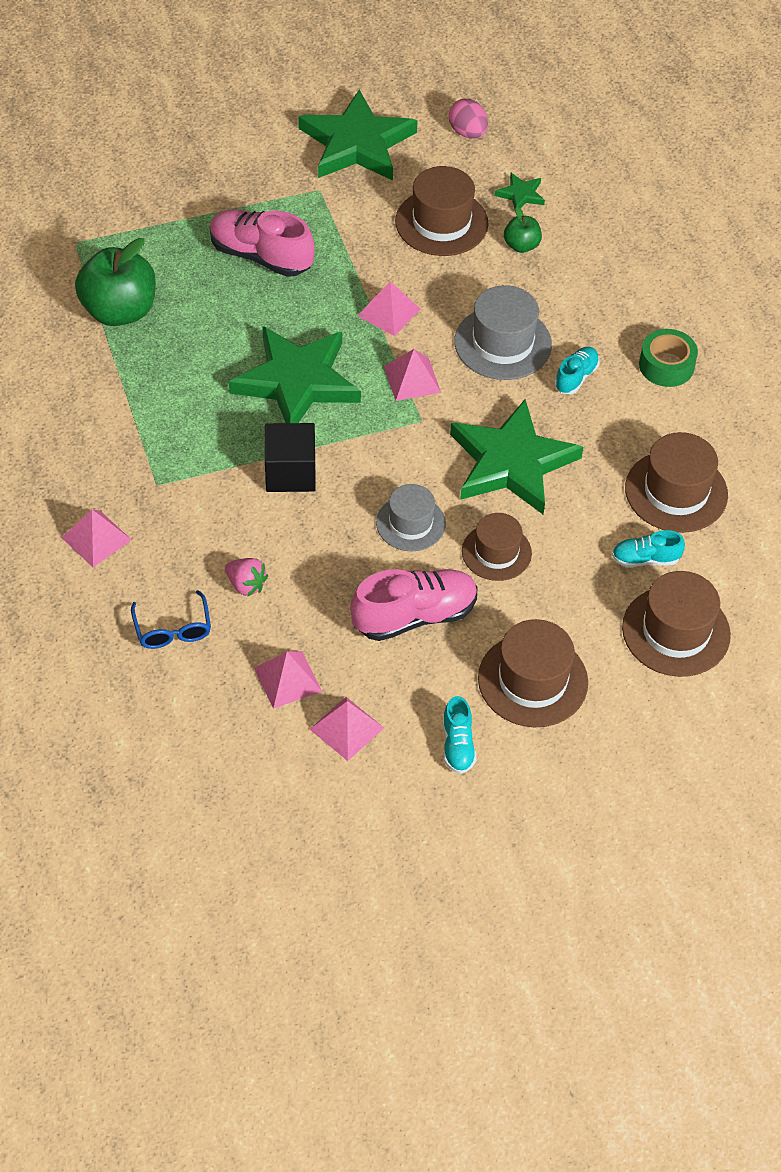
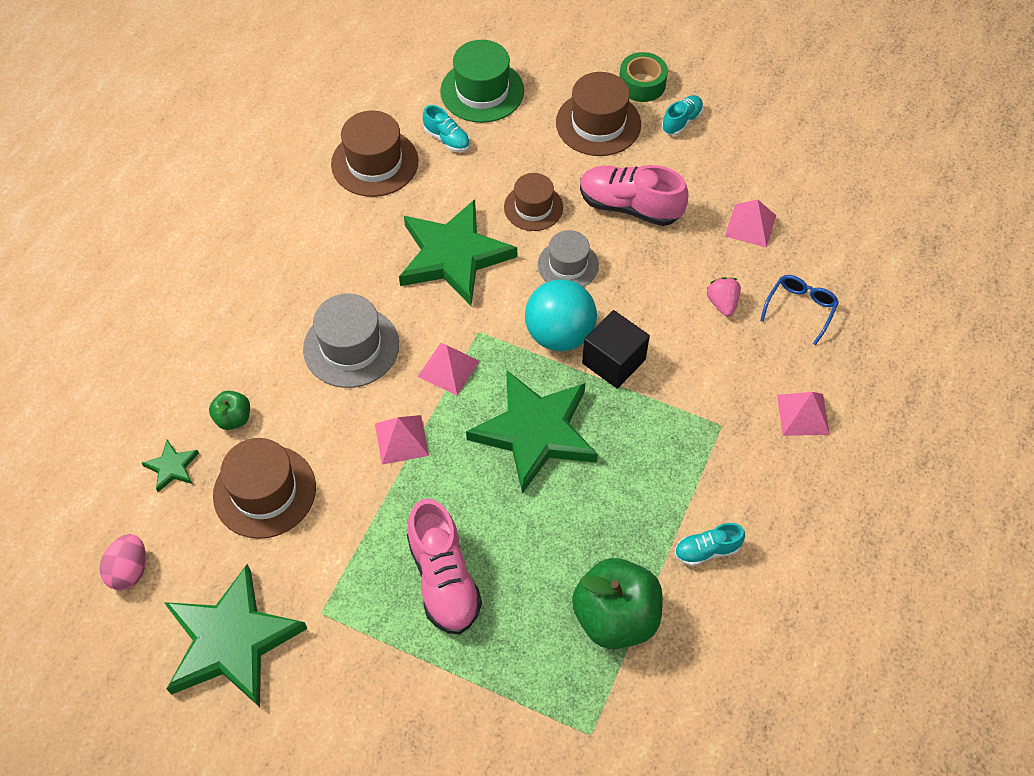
camera: 135 degrees left, 5 degrees up
(346, 728) = (740, 173): pink pyramid -> none
(355, 463) = (559, 334): none -> turquoise ball
(576, 377) = (335, 282): turquoise shoe -> turquoise shoe (706, 550)
(666, 365) = (265, 244): green tape -> green tape (642, 84)
(676, 631) = (482, 91): brown hat -> green hat

